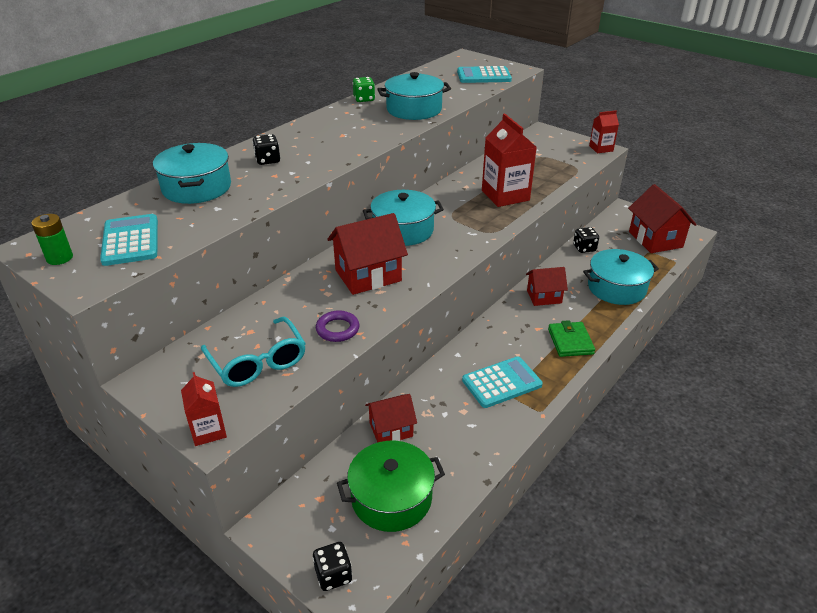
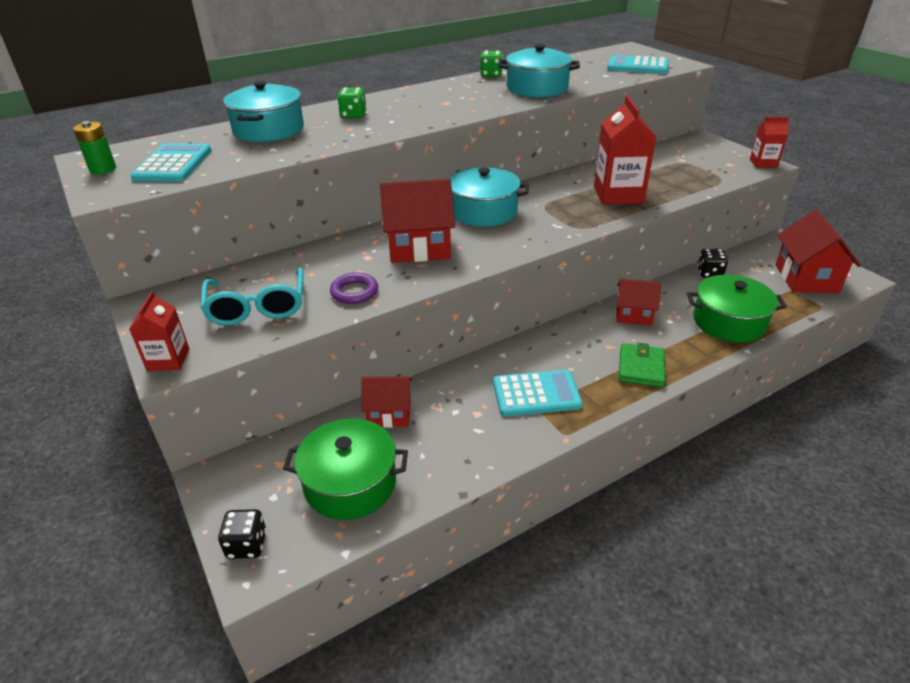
camera: 20 degrees right, 0 degrees up
(268, 160) = (353, 115): black dice -> green dice
(616, 288) = (729, 322): turquoise pot -> green pot

